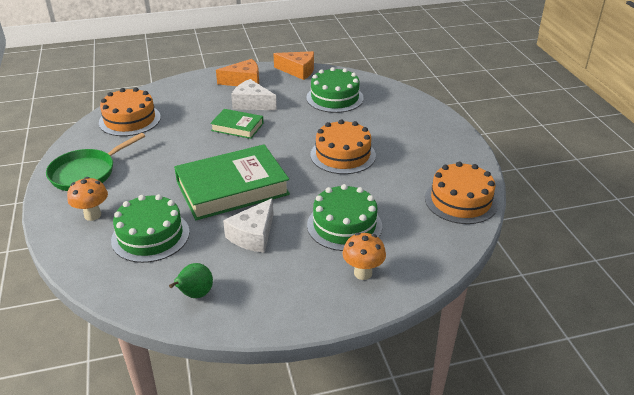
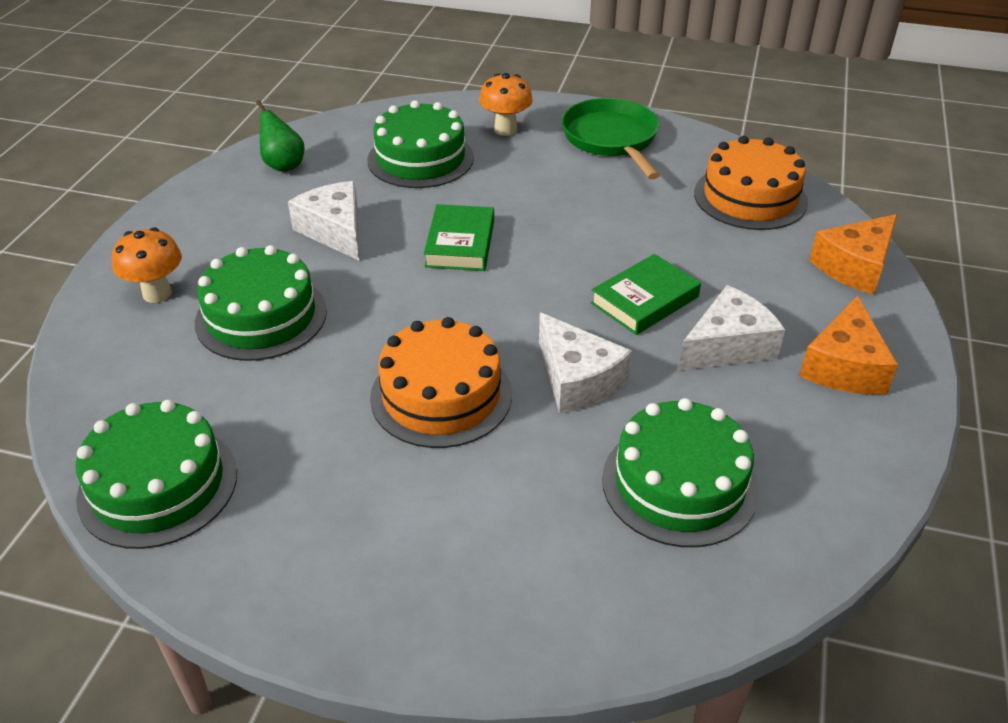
camera: 120 degrees right, 5 degrees up
(232, 188) = (460, 243): green book -> green book, size x0.52
(298, 71) = (866, 477): orange cheese -> orange cheese (855, 266)
(303, 128) = (577, 379): none -> white cheese
(460, 201) = (158, 485): orange cake -> green cake

